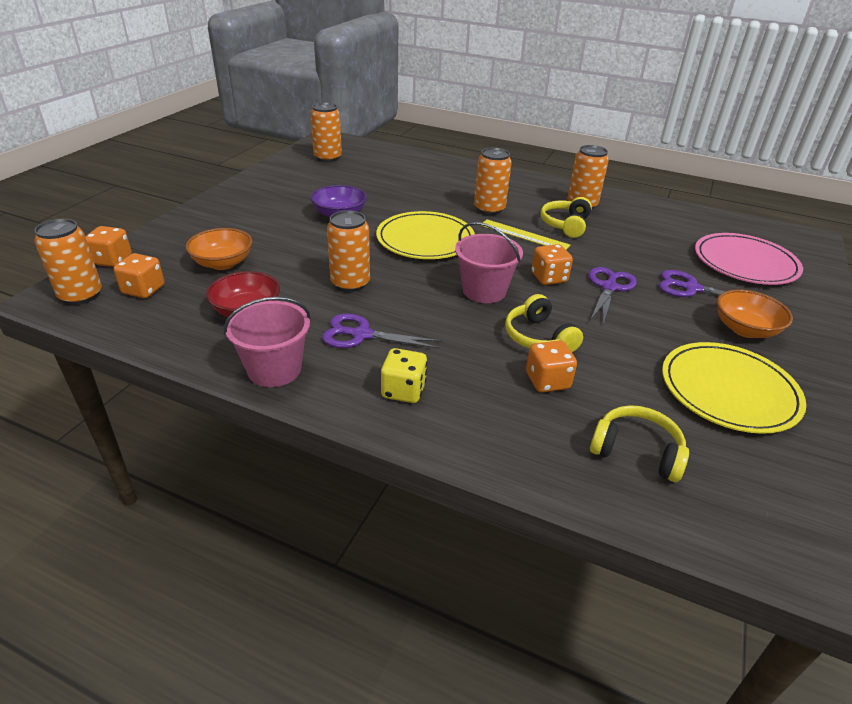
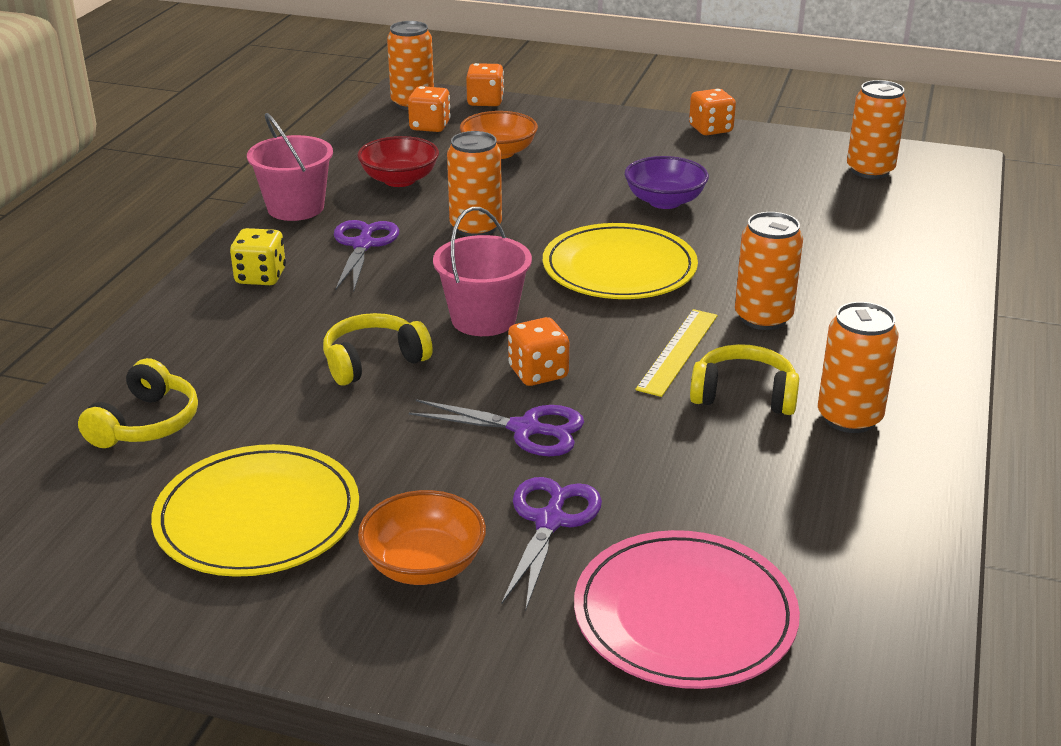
camera: 85 degrees right, 5 degrees down
(547, 381) = (278, 366): orange dice -> orange dice (710, 129)

